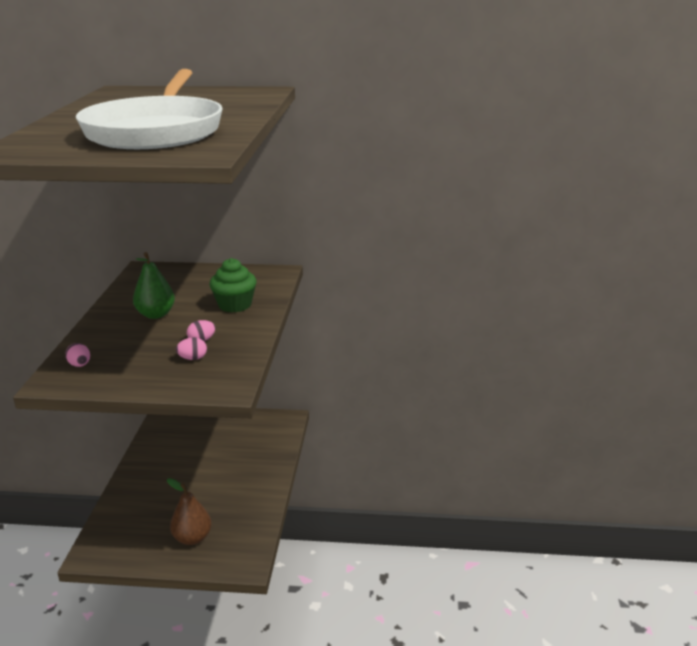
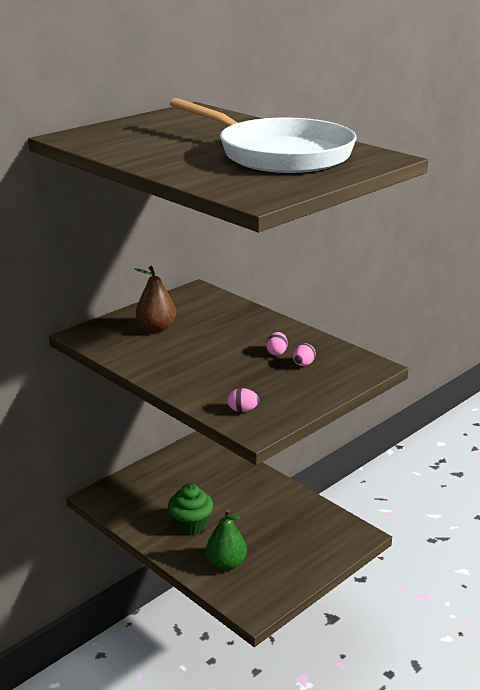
camera: 50 degrees left, 0 degrees up
(156, 314) = (195, 356): green pear -> green pear (226, 564)
(192, 538) = (298, 548): brown pear -> brown pear (156, 328)
(235, 305) = (232, 323): green cupcake -> green cupcake (191, 525)

